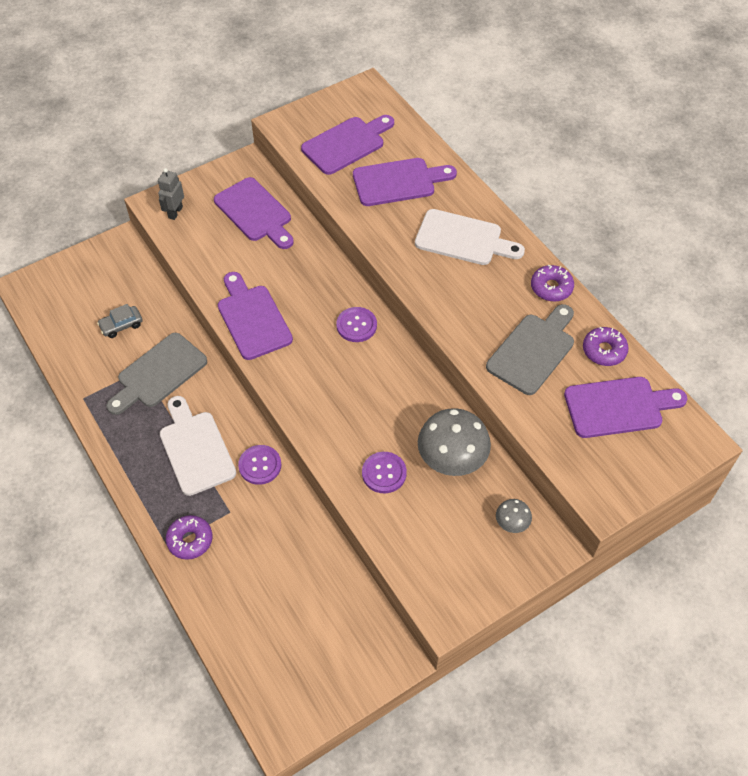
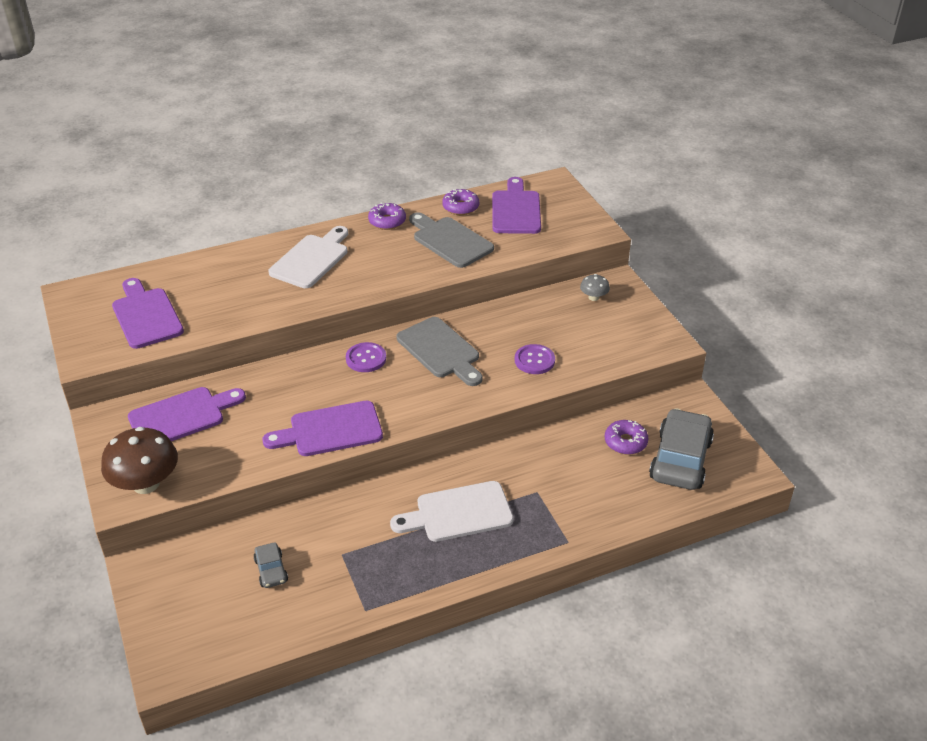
camera: 80 degrees left, 15 degrees down
(158, 373) = (352, 539): grey cutting board -> grey cutting board (441, 350)
(175, 212) = (146, 484): grey robot -> brown mushroom
(190, 540) = (564, 523): purple donut -> purple donut (625, 442)
(260, 465) = (489, 465): purple button -> none
(292, 649) = (680, 459): none -> grey car
(398, 182) = (219, 288): purple cutting board -> none
(452, 459) = (528, 320): grey mushroom -> none

